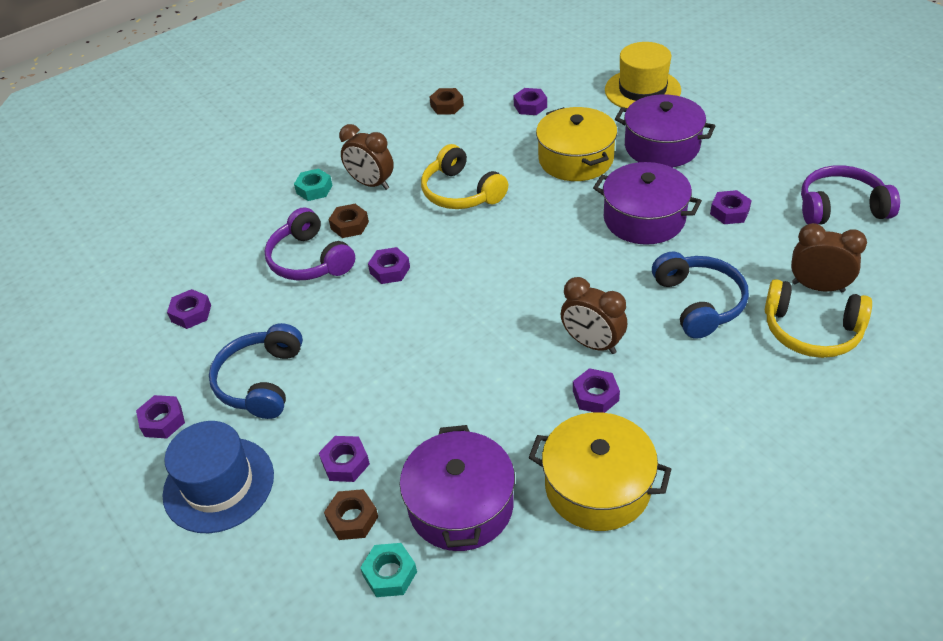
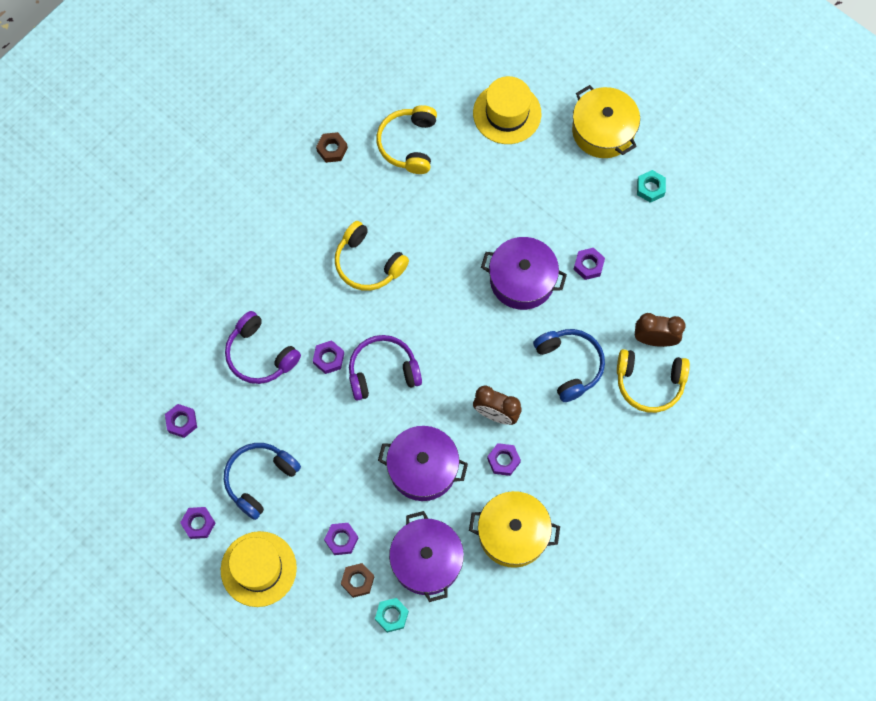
camera: 15 degrees left, 25 degrees up
(219, 484) = (258, 569): blue hat -> yellow hat
(261, 381) = (260, 479): blue headphones -> blue headphones turned 45 degrees clockwise
(314, 189) = (239, 272): turquoise nut -> turquoise nut (650, 188)
(349, 225) = (282, 312): brown nut -> none
(371, 184) = (288, 260): brown clock -> none
(530, 106) = (408, 144): purple nut -> yellow headphones
(576, 159) = (458, 213): yellow pot -> yellow pot (603, 131)
(662, 146) = (529, 190): purple pot -> purple pot (423, 468)
(841, 207) = (673, 251): purple headphones -> purple headphones (383, 371)

